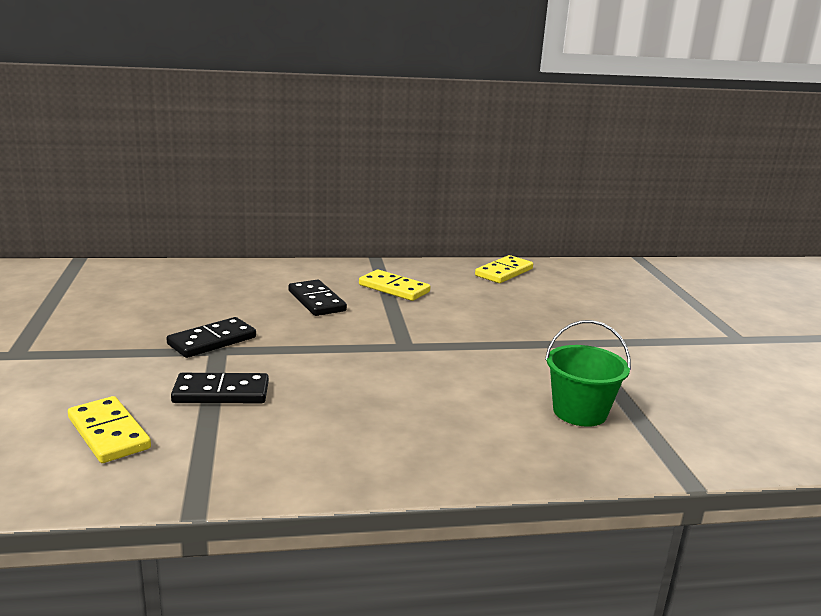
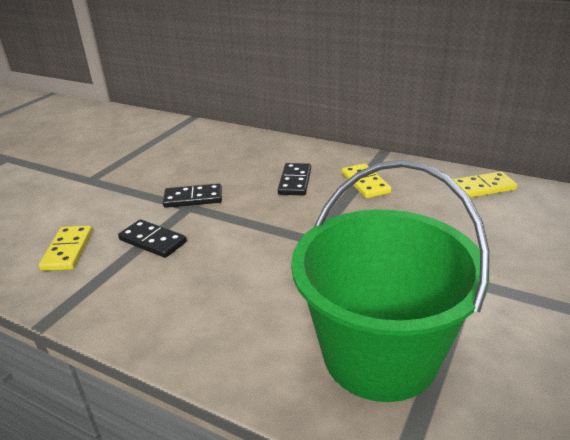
camera: 40 degrees right, 10 degrees up
(579, 412) = (380, 354): green bucket -> green bucket, size x2.21

